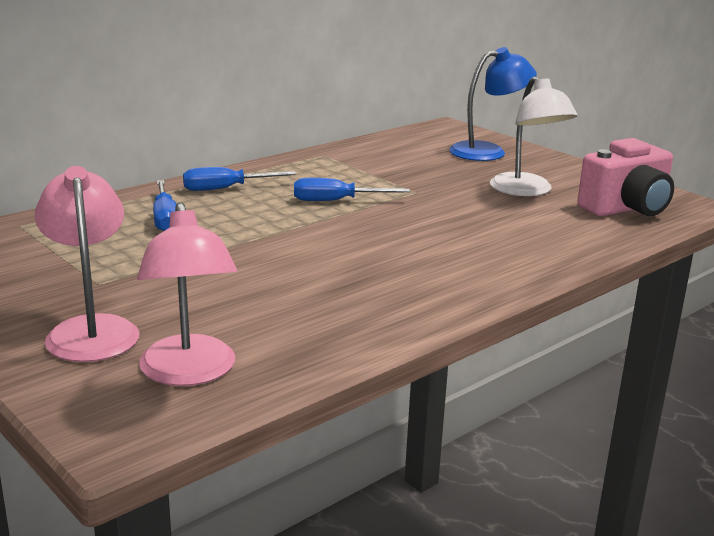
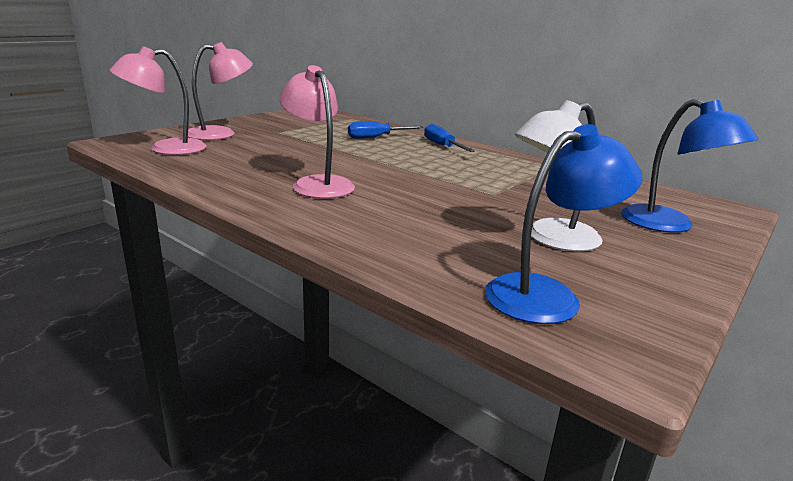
camera: 80 degrees right, 0 degrees up
(336, 201) = (444, 170): blue screwdriver -> none
(386, 265) = (318, 184): none -> pink lamp
(627, 209) = (547, 295): pink camera -> blue lamp

